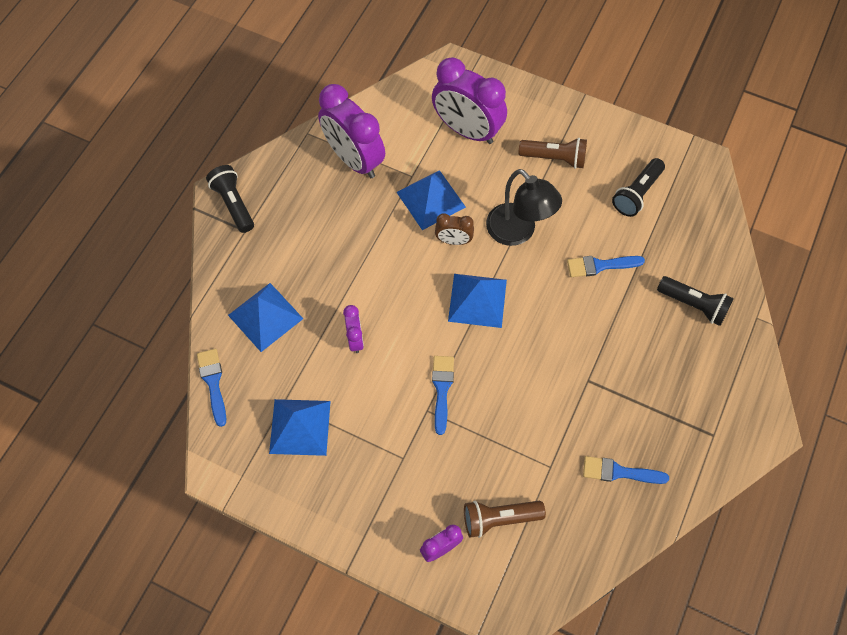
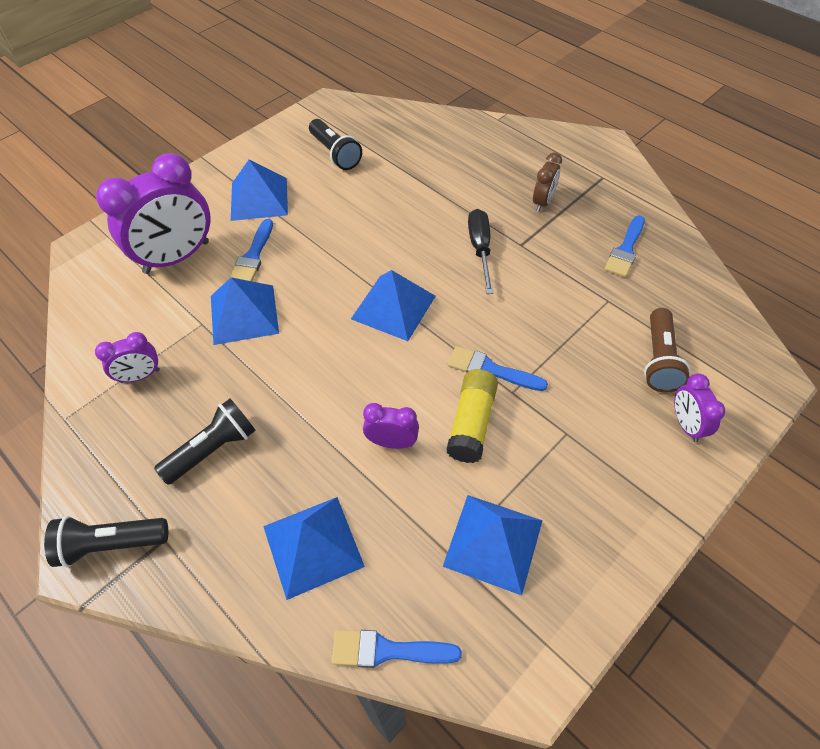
camera: 70 degrees left, 10 degrees down
(354, 159) = (140, 376): purple clock -> purple clock, size x0.48
(389, 388) = (471, 423): none -> yellow glue stick
(453, 241) = (309, 308): brown clock -> brown clock (543, 202)
(518, 232) = (328, 250): black lamp -> none
(554, 158) = (259, 198): brown flashlight -> blue pyramid
(568, 348) = (480, 249): none -> black screwdriver
(600, 265) = (399, 200): blue brush -> blue brush (253, 256)
(693, 305) = (469, 152): black flashlight -> black flashlight (213, 449)

